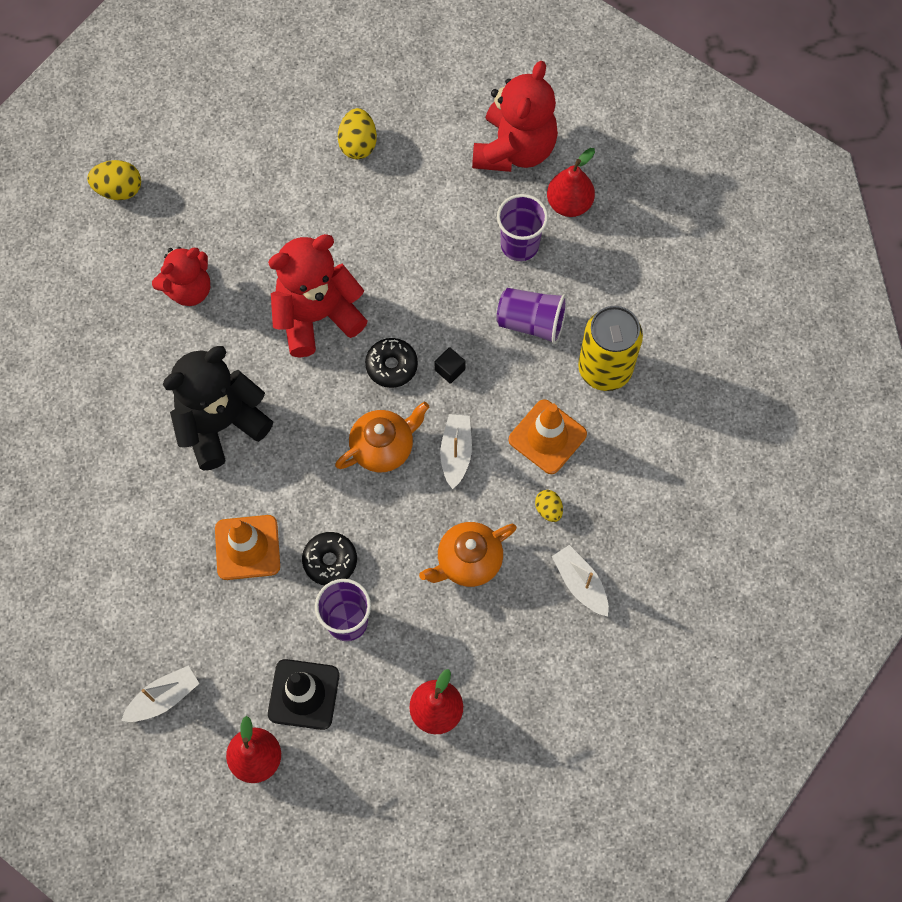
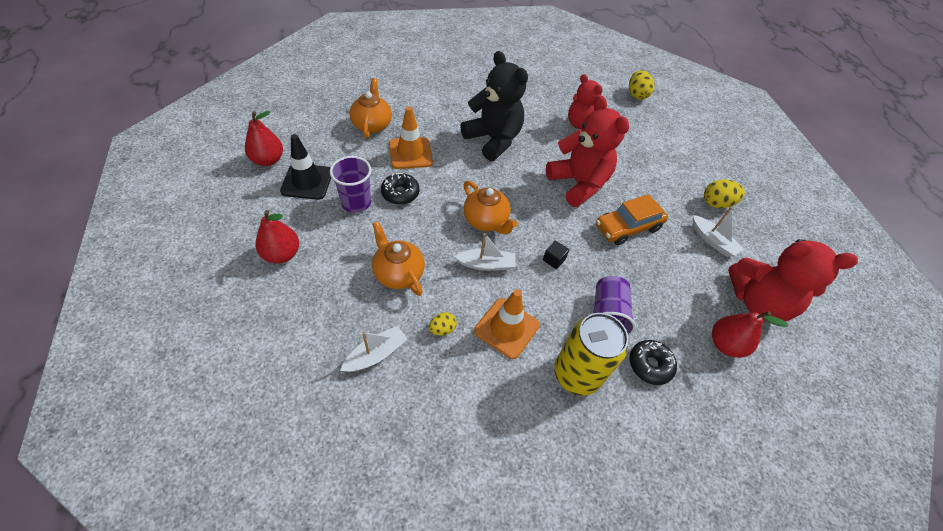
camera: 80 degrees right, 15 degrees down
(163, 698) = (315, 120): white boat -> white boat (712, 241)
(178, 607) = (372, 124): none -> orange teapot
(391, 366) = (549, 224): black donut -> black donut (650, 365)
(398, 268) = (627, 227): none -> orange car
(519, 245) = (673, 306): purple cup -> none

